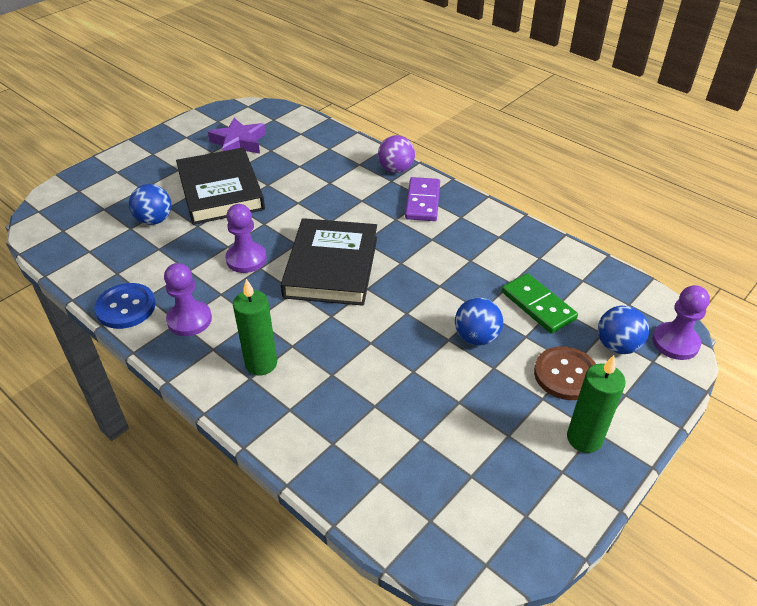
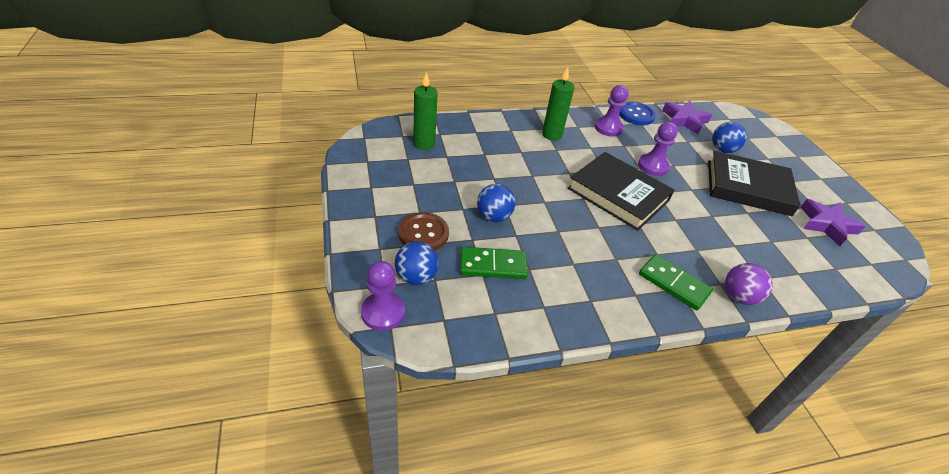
camera: 120 degrees right, 0 degrees up
(102, 263) = (684, 120): none -> purple star
(422, 201) = (673, 284): purple domino -> green domino
(584, 438) = (376, 208): green candle -> green candle (424, 144)

